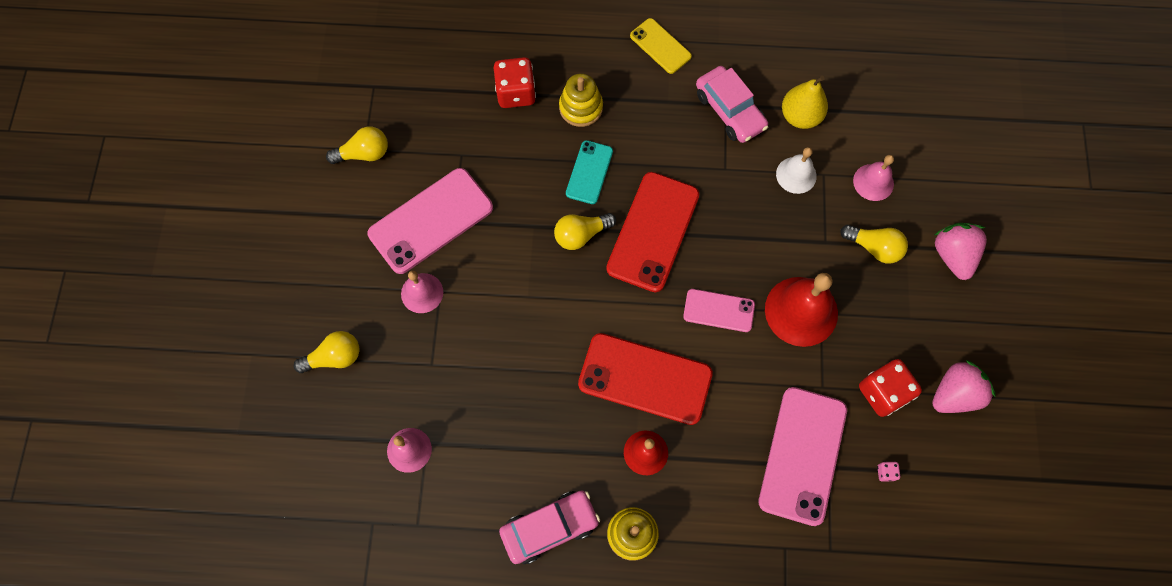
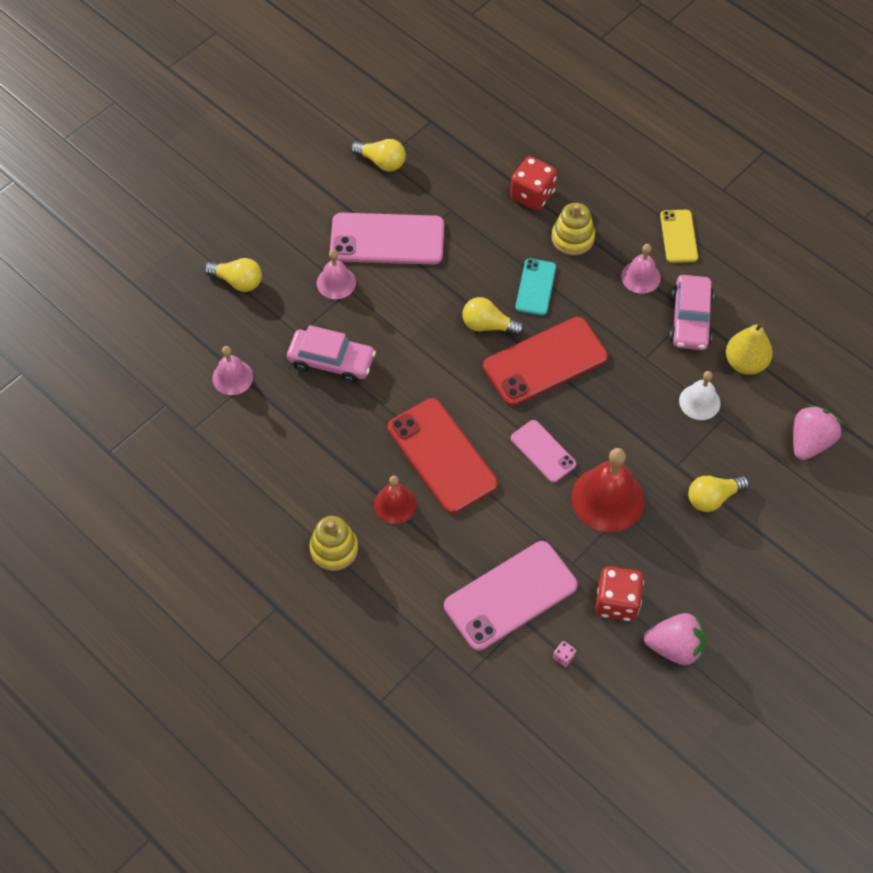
camera: 40 degrees right, 10 degrees down
(549, 527) = (280, 500): pink car -> pink car (331, 361)
(589, 172) = (536, 287): turquoise phone -> turquoise phone turned 45 degrees counterclockwise
(873, 182) = (759, 451): pink bell -> pink bell (641, 277)
(874, 247) = (713, 498): yellow light bulb -> yellow light bulb turned 90 degrees clockwise
(953, 255) = (774, 551): pink strawberry -> pink strawberry (809, 442)

